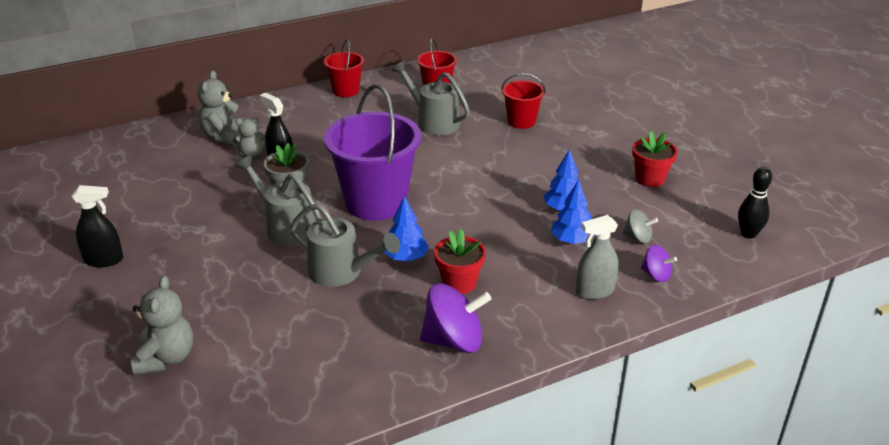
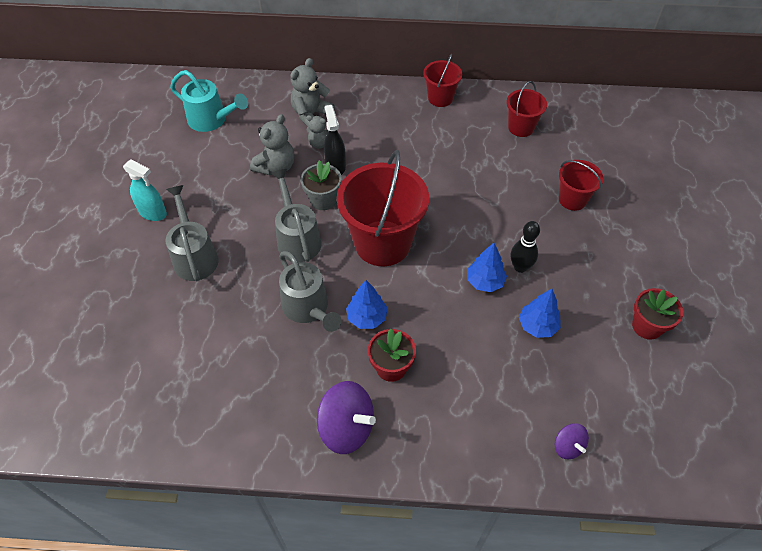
camera: 30 degrees right, 20 degrees up
(104, 260) = (153, 212): black spray bottle -> turquoise spray bottle
(115, 170) = (212, 120): none -> turquoise watering can
(166, 358) = (137, 333): grey teddy bear -> grey teddy bear (276, 166)
(376, 202) = (382, 243): purple bucket -> red bucket
(433, 122) = (491, 167): grey watering can -> grey watering can (194, 256)
(572, 241) = (519, 367): blue tree -> blue tree (485, 281)
(594, 291) = (498, 436): grey spray bottle -> none
(638, 237) = (583, 393): grey spinning top -> none
(748, 234) = (696, 442): black bowling pin -> black bowling pin (520, 267)

